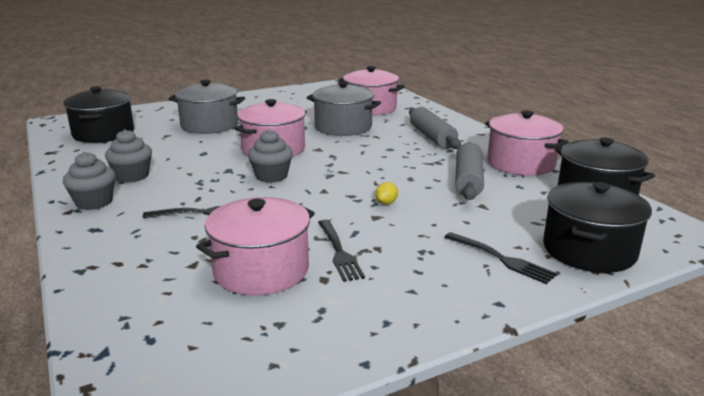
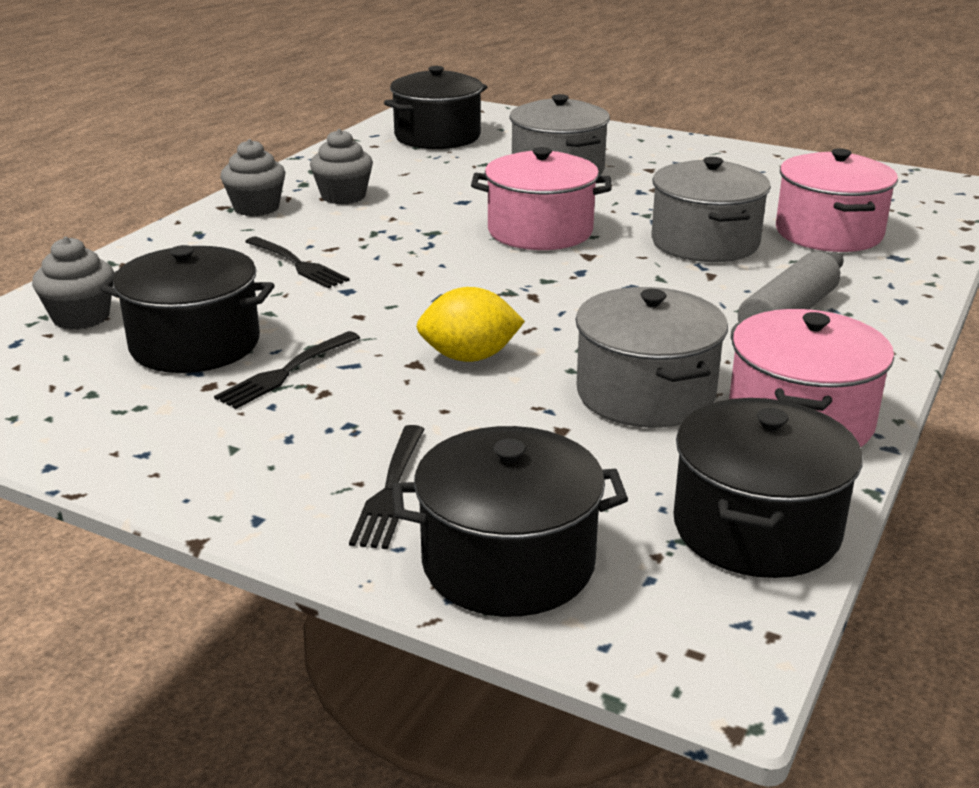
camera: 55 degrees right, 5 degrees up
(261, 270) = (195, 344): pink pot -> black pot
(271, 176) = (450, 261): grey cupcake -> grey cupcake (81, 317)
(386, 203) = (469, 357): yellow lemon -> yellow lemon, size x1.98
(468, 180) = (645, 394): grey rolling pin -> grey pot

